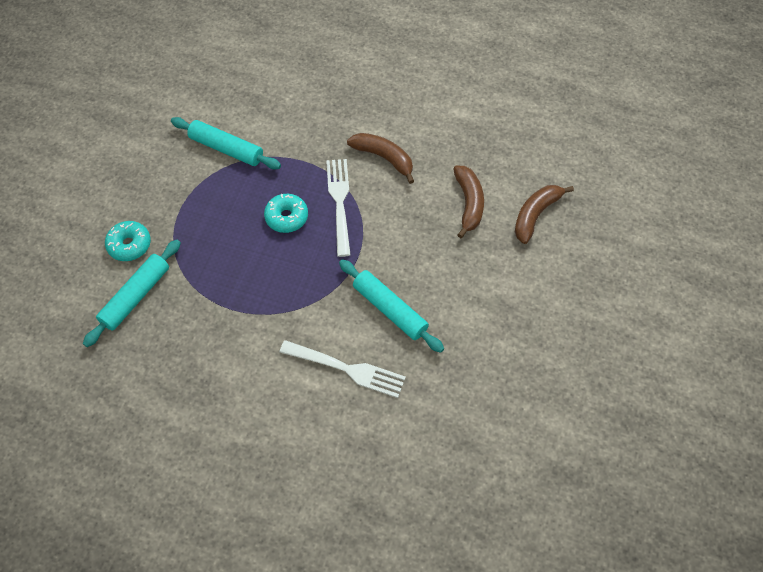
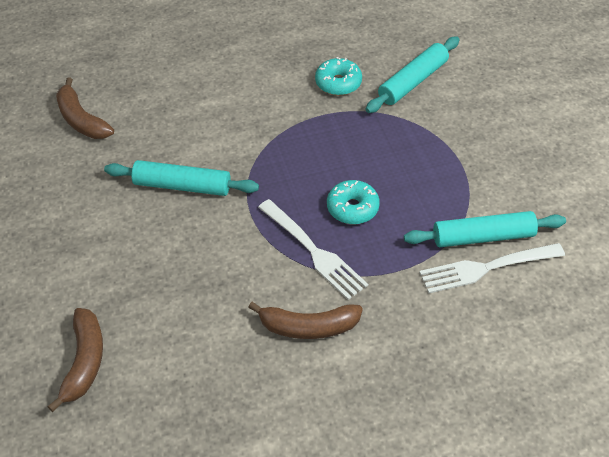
camera: 145 degrees right, 10 degrees down
(129, 245) = (465, 110): turquoise donut -> turquoise donut (338, 83)
(136, 296) = (413, 81): turquoise rolling pin -> turquoise rolling pin turned 45 degrees clockwise
(346, 369) = (186, 125): white fork -> white fork (487, 267)
(468, 203) = (172, 330): brown banana -> brown banana (81, 120)

